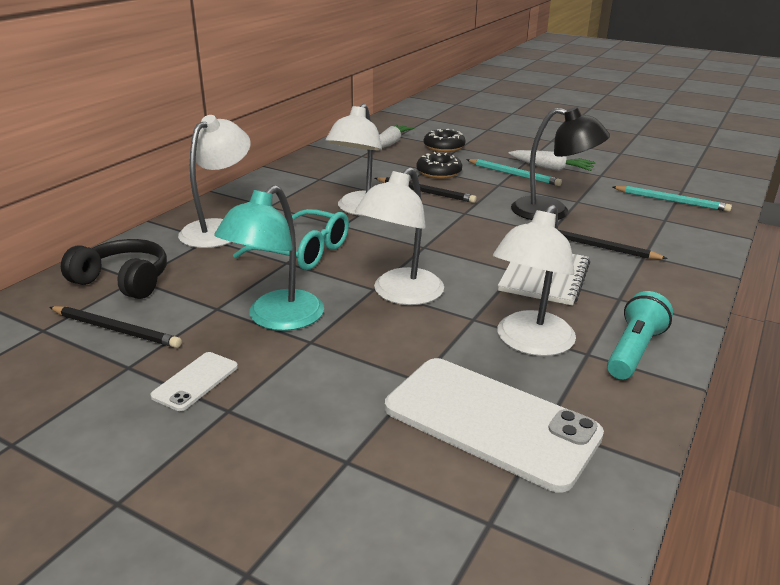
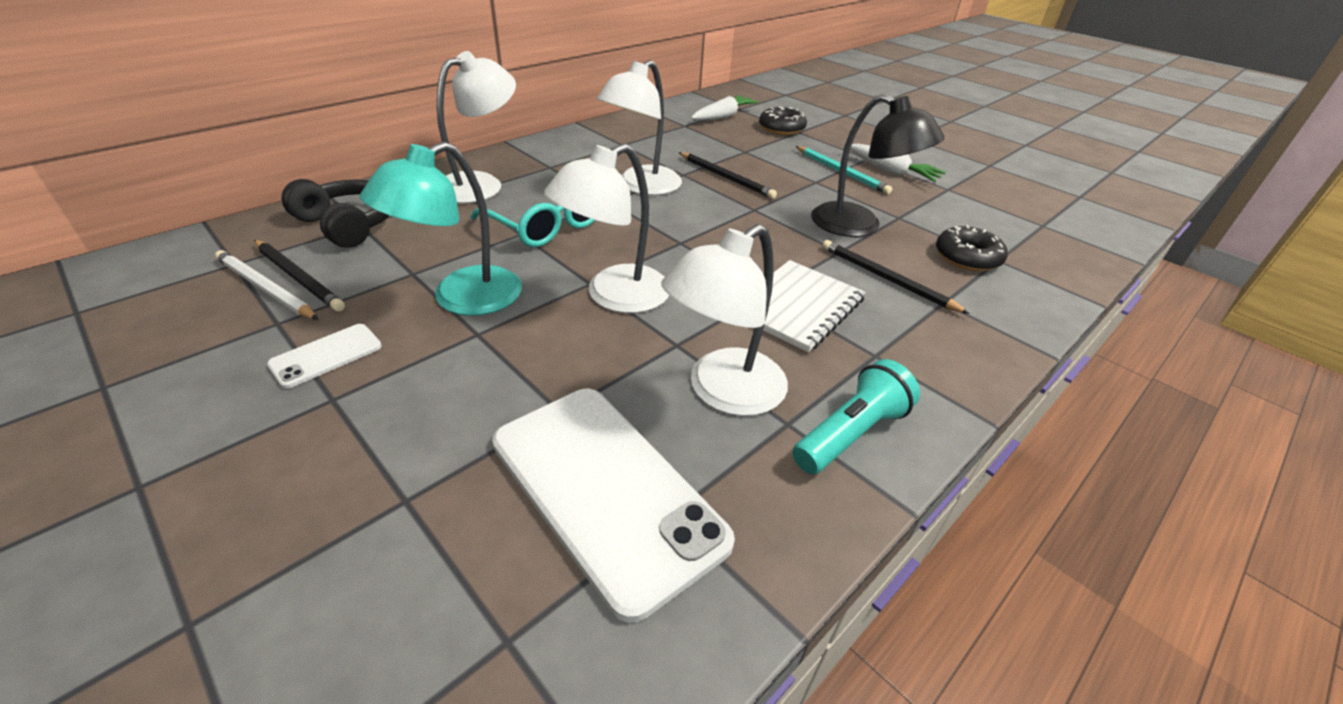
camera: 15 degrees right, 10 degrees up
(92, 343) = (265, 288): none -> white pencil
(439, 172) = (756, 157): black donut -> black donut (967, 257)
(671, 201) = (1021, 236): turquoise pencil -> none

